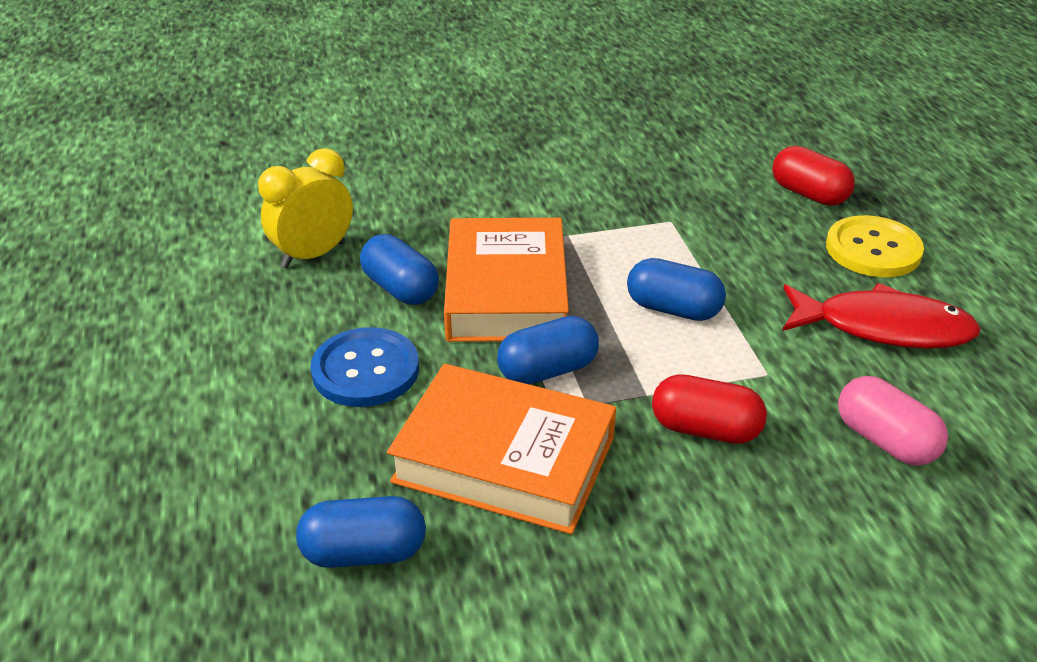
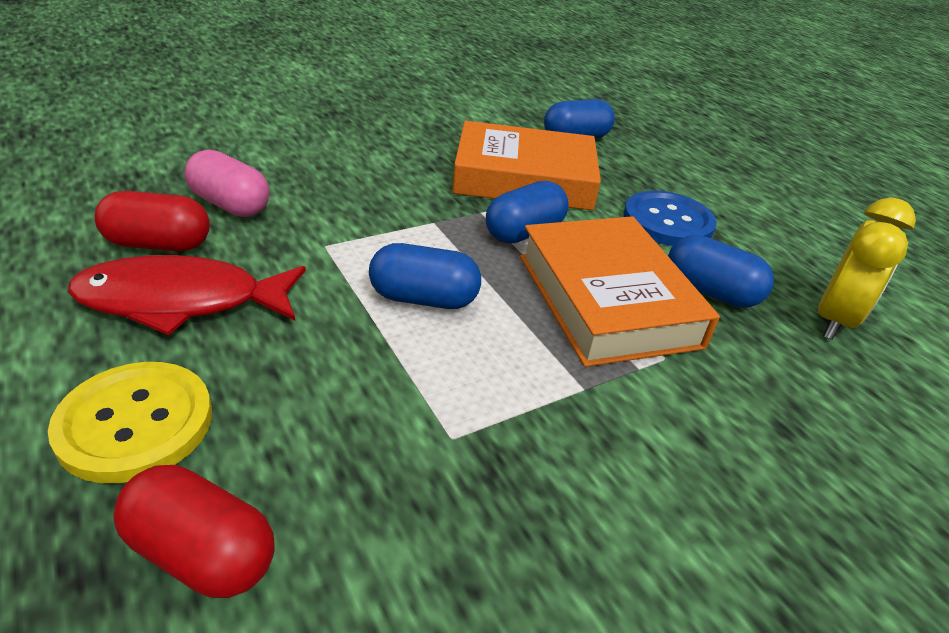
camera: 160 degrees right, 0 degrees up
(705, 430) = (381, 202): red capsule -> red capsule (159, 244)

